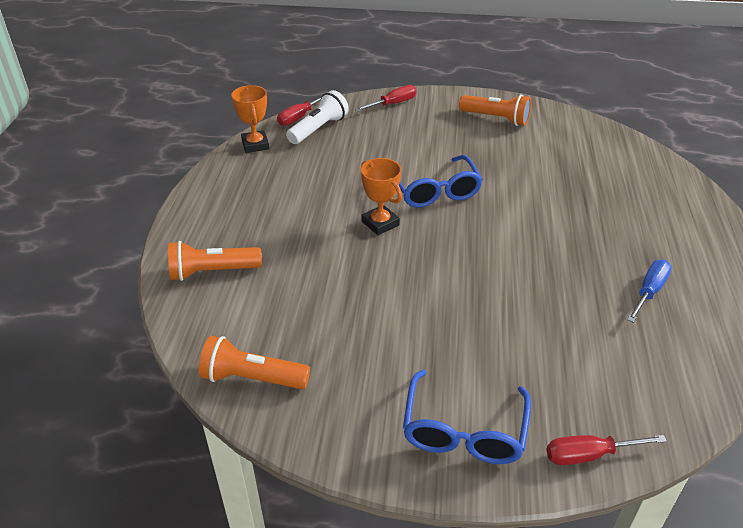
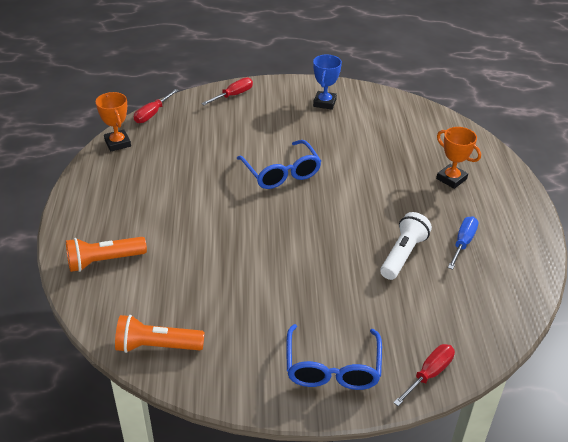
camera: 10 degrees left, 0 degrees up
(319, 129) = (172, 124): white flashlight -> white flashlight (403, 254)
(380, 223) = (240, 205): orange trophy -> orange trophy (451, 179)
(496, 119) = (324, 103): orange flashlight -> blue trophy
(589, 455) = (429, 374): red screwdriver -> red screwdriver turned 150 degrees clockwise

